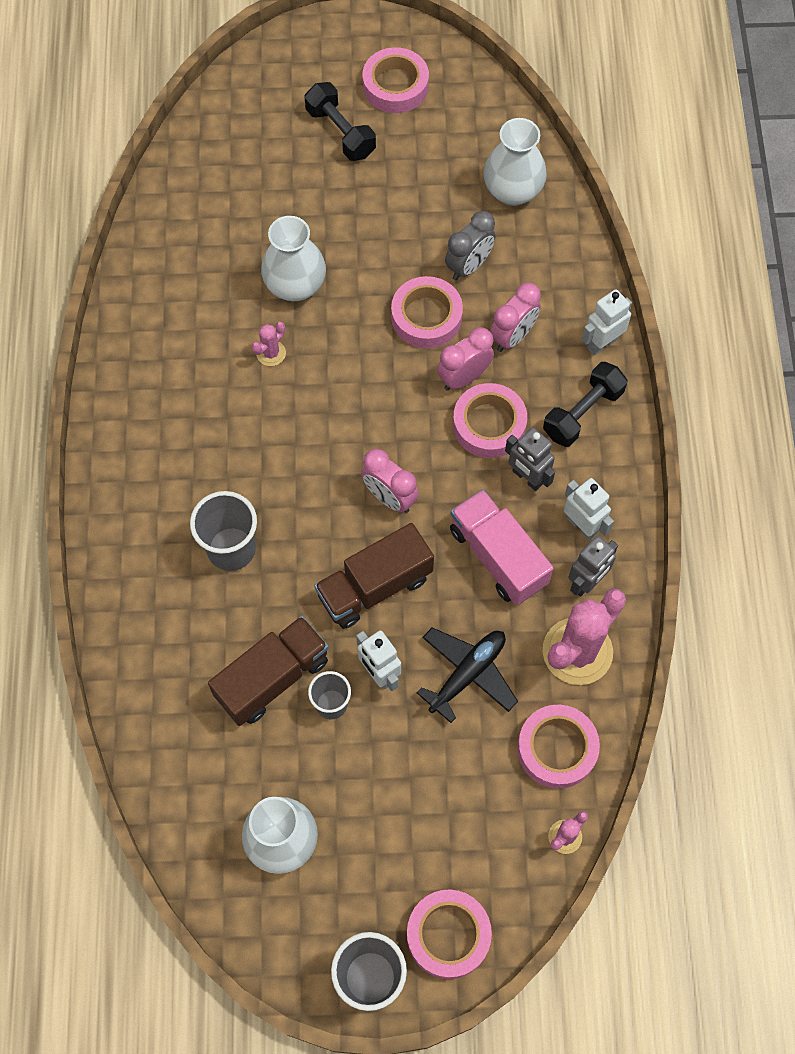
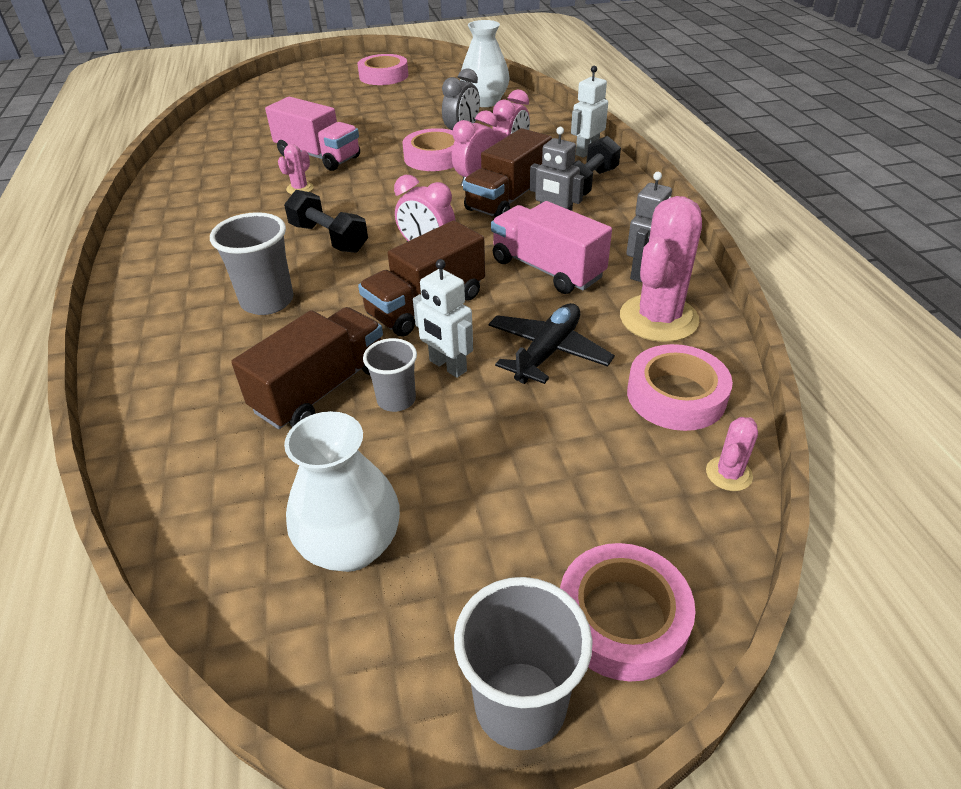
camera: 10 degrees left, 25 degrees down
(295, 286) = (318, 156): white vase -> pink truck
(340, 132) = (346, 95): black dumbbell -> black dumbbell (329, 238)
(489, 424) = (508, 199): pink tape -> brown truck
(582, 526) = (619, 241): white robot -> none

